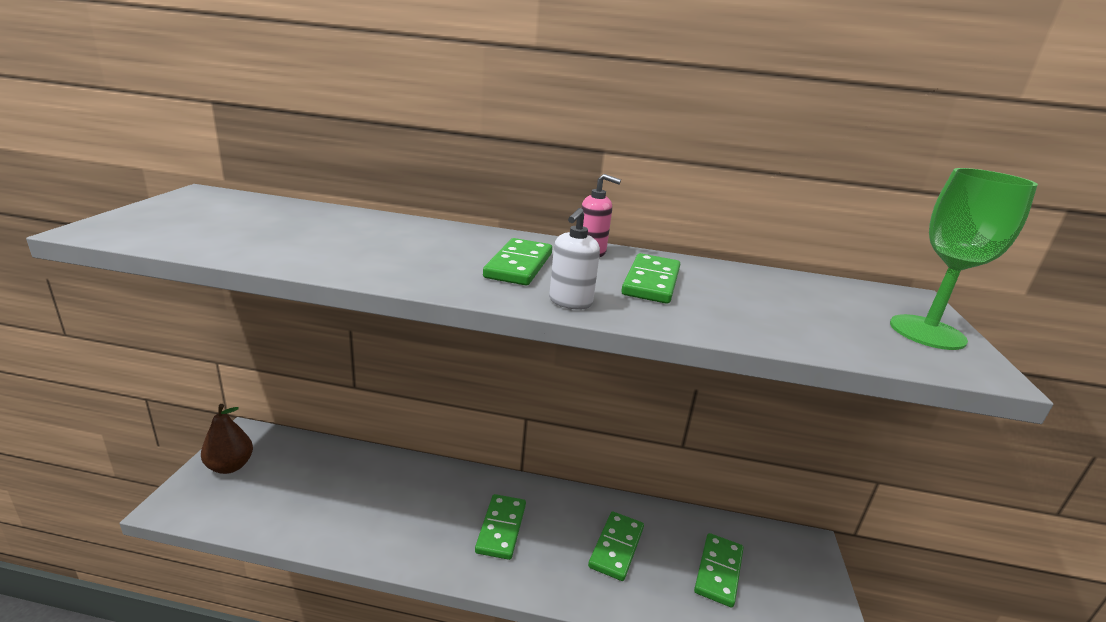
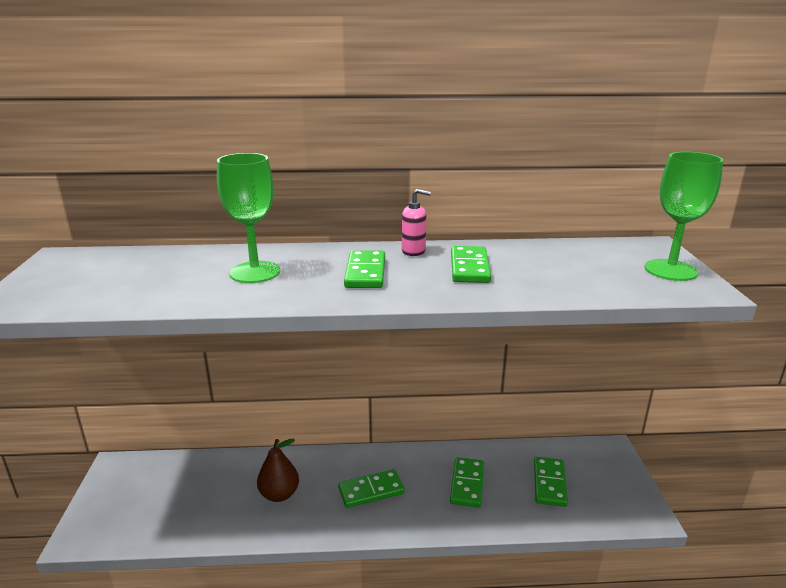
camera: 10 degrees left, 0 degrees up
(230, 466) = (114, 494): brown pear -> brown pear (279, 494)
(391, 243) = (255, 272): none -> green goblet
(501, 528) = (371, 491): green domino -> green domino turned 75 degrees clockwise
(570, 302) = (419, 295): white soap dispenser -> none

